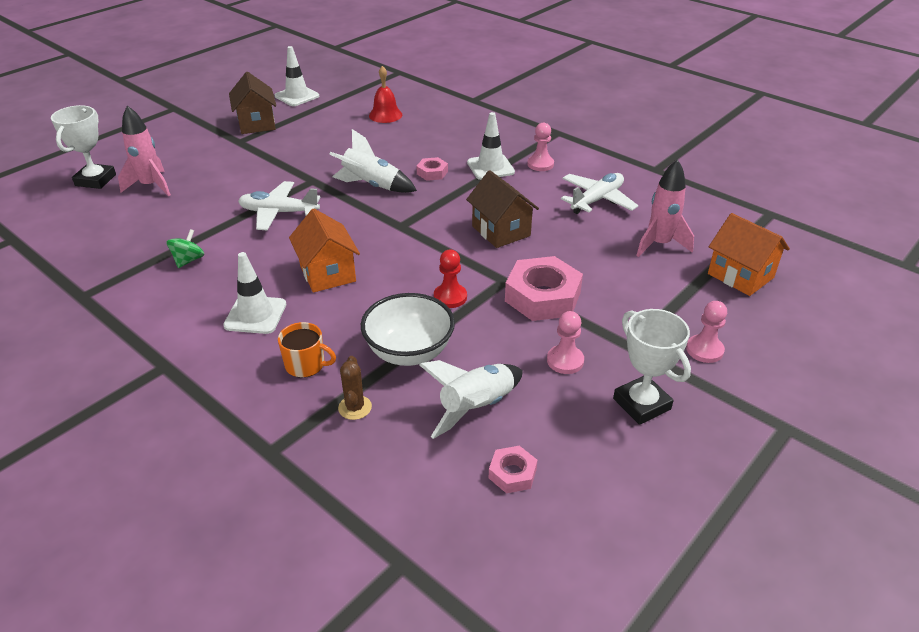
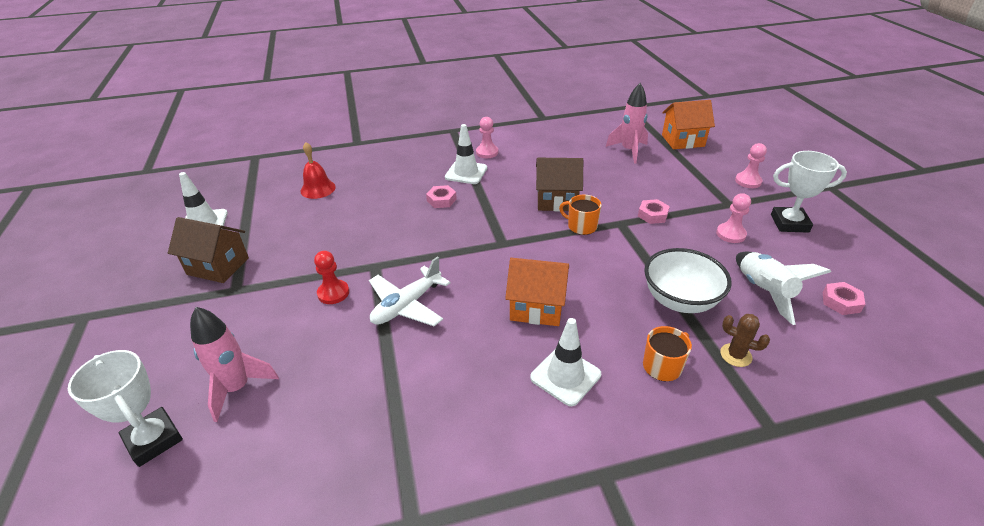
camera: 55 degrees left, 0 degrees up
(188, 260) = (427, 399): green spinning top -> none
(371, 185) = (424, 236): white rocket -> none
(450, 297) = (623, 254): red pawn -> red pawn (333, 293)
(472, 259) = (581, 226): none -> orange mug
(542, 296) = (652, 215): pink nut -> pink nut, size x0.50
(597, 200) = (556, 150): white plane -> none

